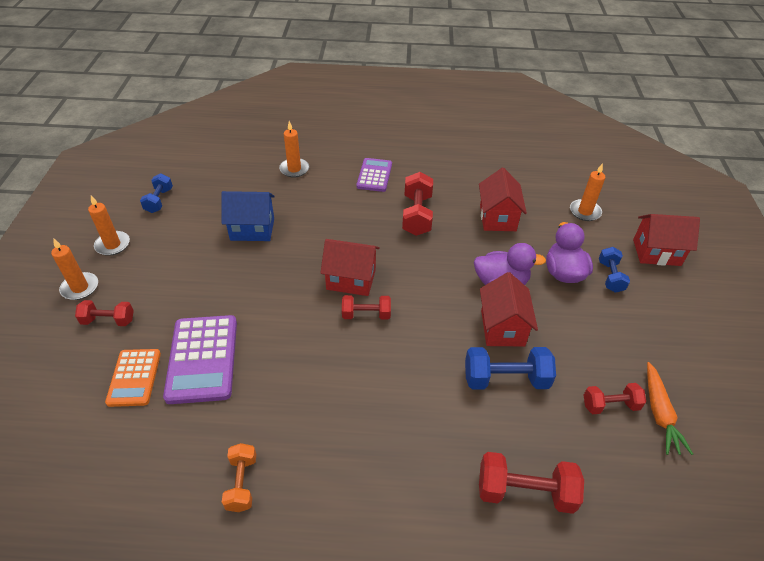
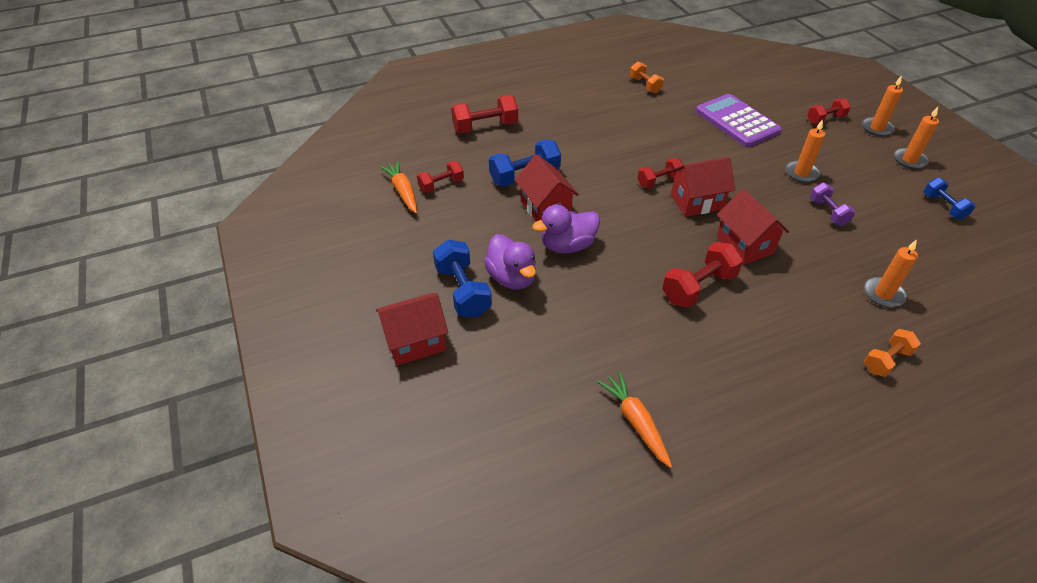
camera: 155 degrees right, 0 degrees up
(134, 378) = (762, 101): orange calculator -> none
(252, 229) = (828, 212): blue house -> purple dumbbell
(341, 143) = (886, 360): none -> orange dumbbell
(374, 175) = (792, 323): purple calculator -> none
(416, 215) = (698, 287): red dumbbell -> red dumbbell turned 75 degrees clockwise
(497, 218) = (612, 319): red house -> red house (744, 245)
(518, 165) = (636, 422): none -> orange carrot
(585, 212) = (514, 371): orange candle -> orange candle (801, 173)
(610, 277) = (462, 291): blue dumbbell -> blue dumbbell, size x1.57

